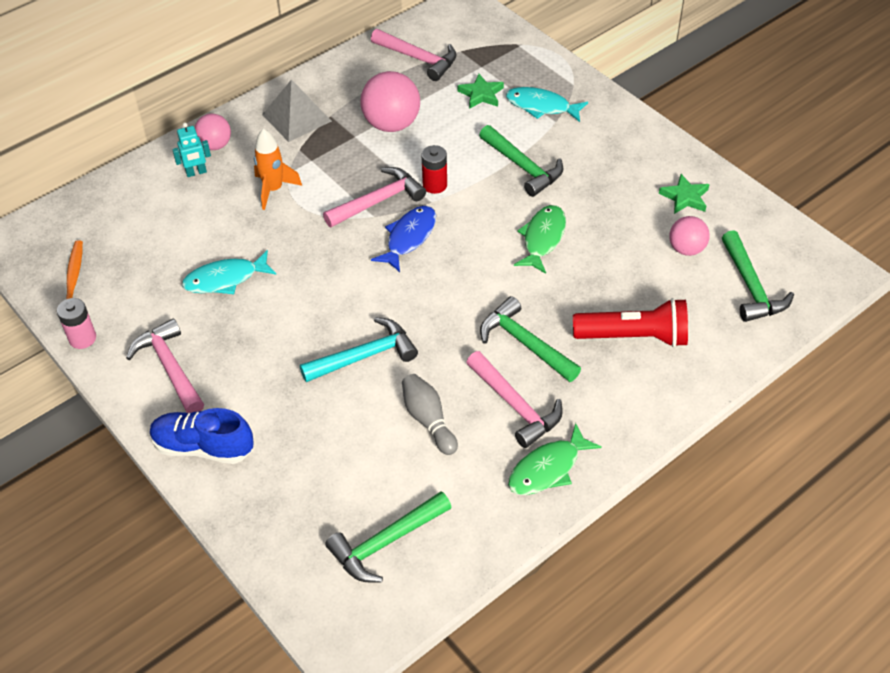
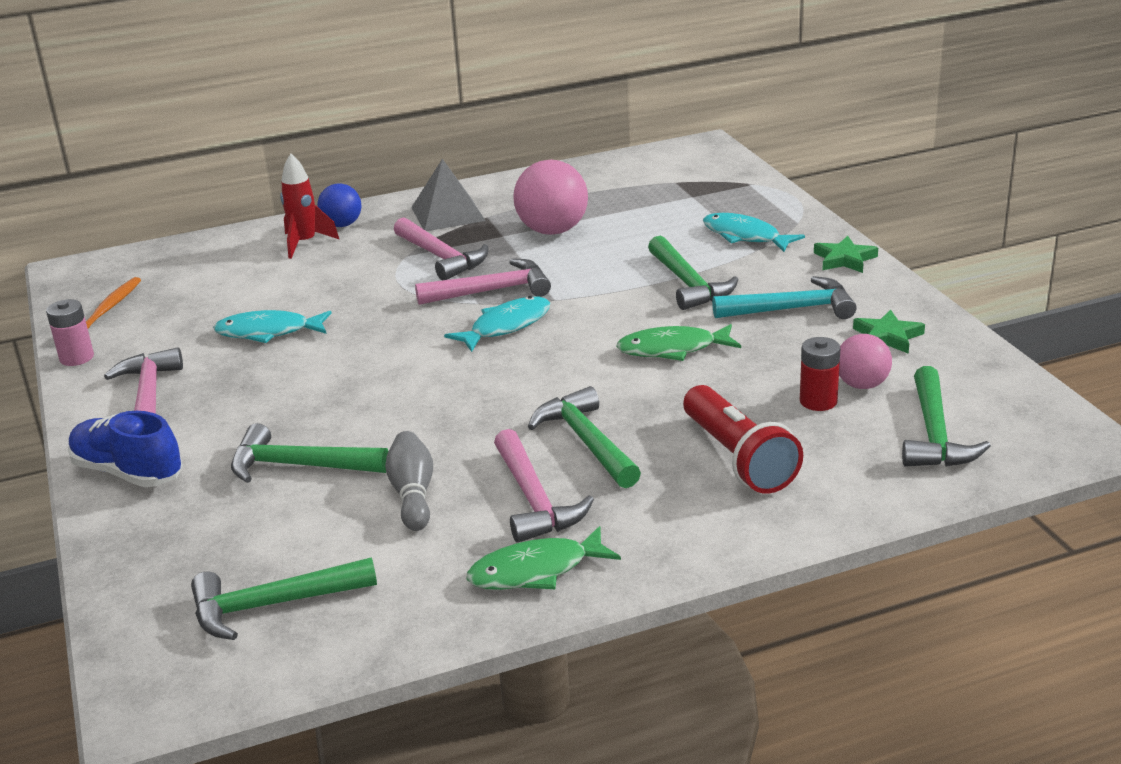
camera: 20 degrees right, 20 degrees down
(196, 172) = (305, 243): turquoise robot -> red rocket
(215, 145) = (342, 225): pink ball -> blue ball
(273, 190) = (379, 267): orange rocket -> none
(331, 411) = (299, 466): none -> green hammer
(364, 356) = (377, 422): turquoise hammer -> turquoise hammer (791, 309)
(409, 238) = (506, 326): blue fish -> turquoise fish
(418, 59) = (620, 183): pink hammer -> pink hammer (441, 257)
(435, 185) = (568, 286): red battery -> red battery (818, 401)
(481, 94) = (676, 218): green star -> green star (844, 259)
(542, 238) = (673, 349): green fish -> green fish turned 135 degrees counterclockwise
(634, 337) = (738, 458): red flashlight -> red flashlight turned 45 degrees clockwise

